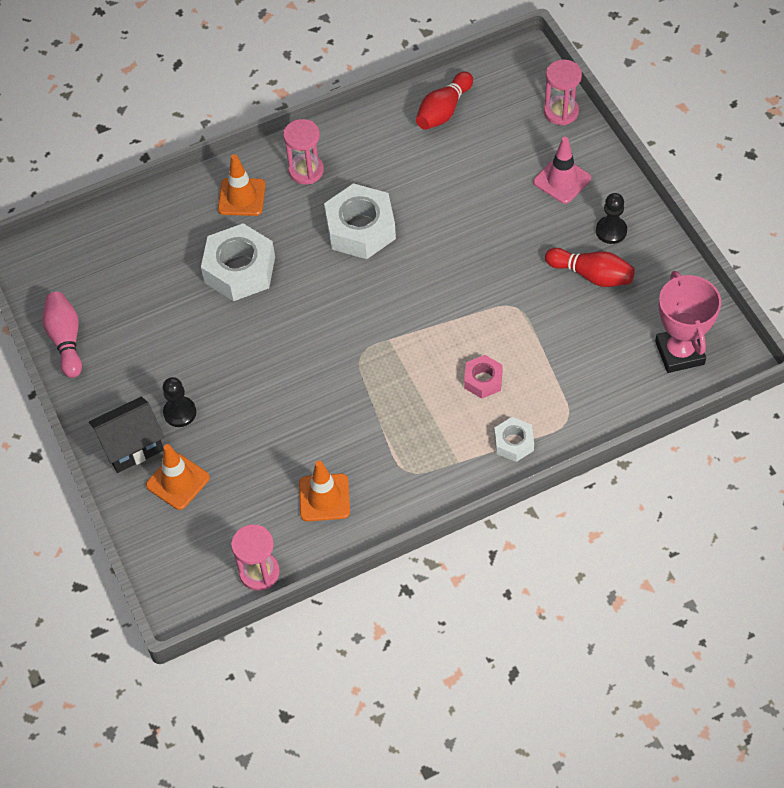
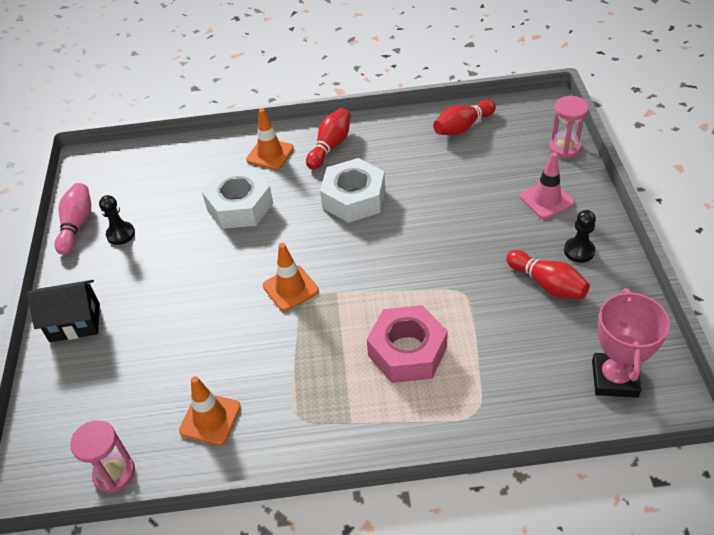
camera: 20 degrees right, 10 degrees down
(178, 481) = (93, 364): orange traffic cone -> orange traffic cone (290, 288)
(180, 412) = (129, 306): black pawn -> black pawn (121, 234)
(306, 171) = (330, 146): pink hourglass -> red bowling pin
(483, 380) = (407, 351): pink nut -> pink nut, size x1.88
(513, 443) = (413, 420): white nut -> none

